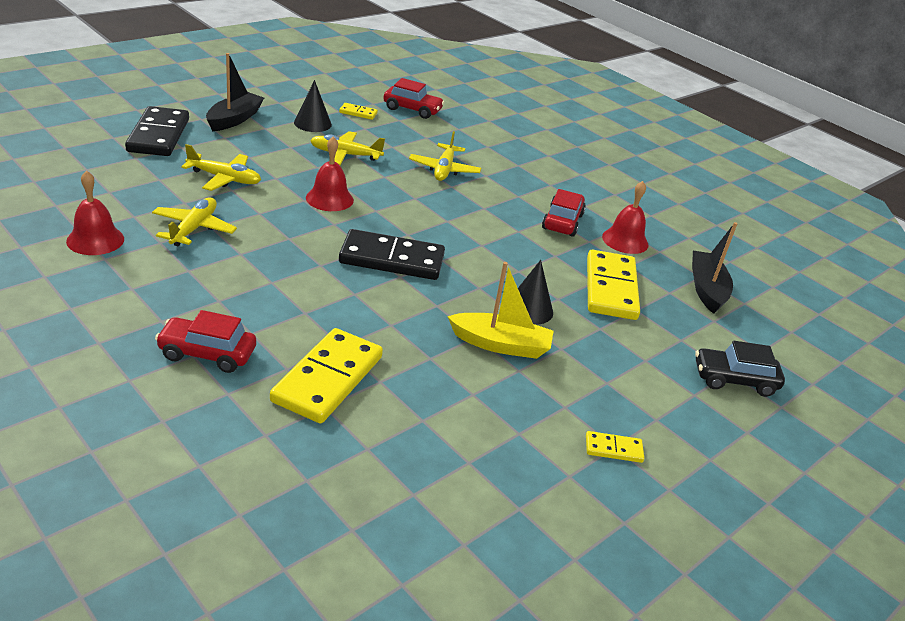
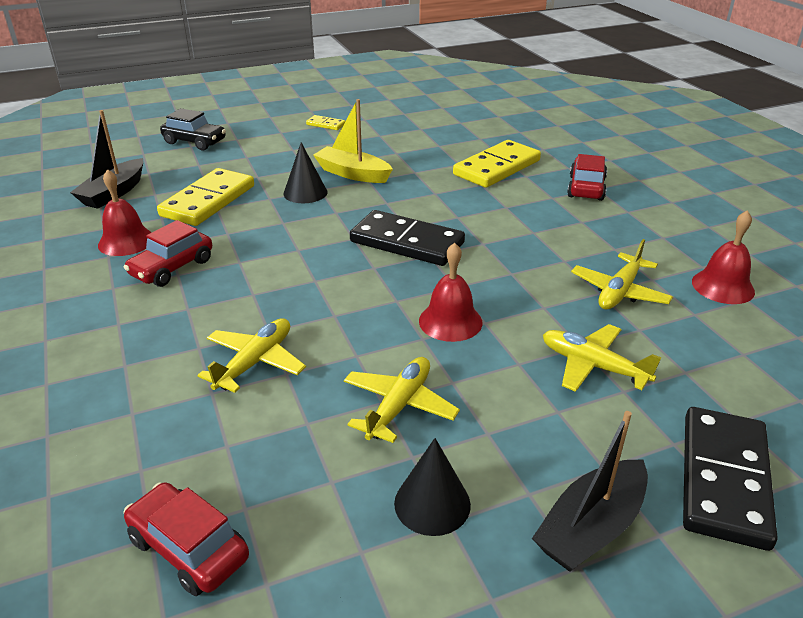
camera: 155 degrees left, 0 degrees up
(207, 354) = (586, 188): red car -> red car turned 105 degrees counterclockwise
(345, 155) = (399, 406): yellow plane -> yellow plane turned 90 degrees counterclockwise
(358, 113) = (321, 540): yellow domino -> none

